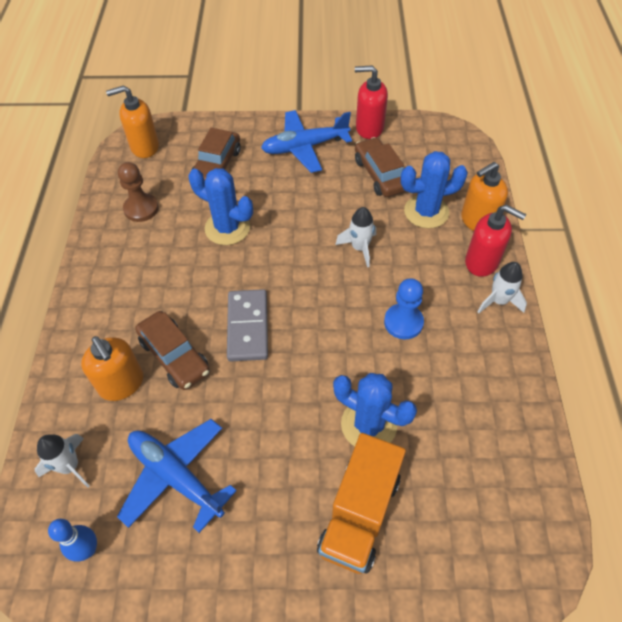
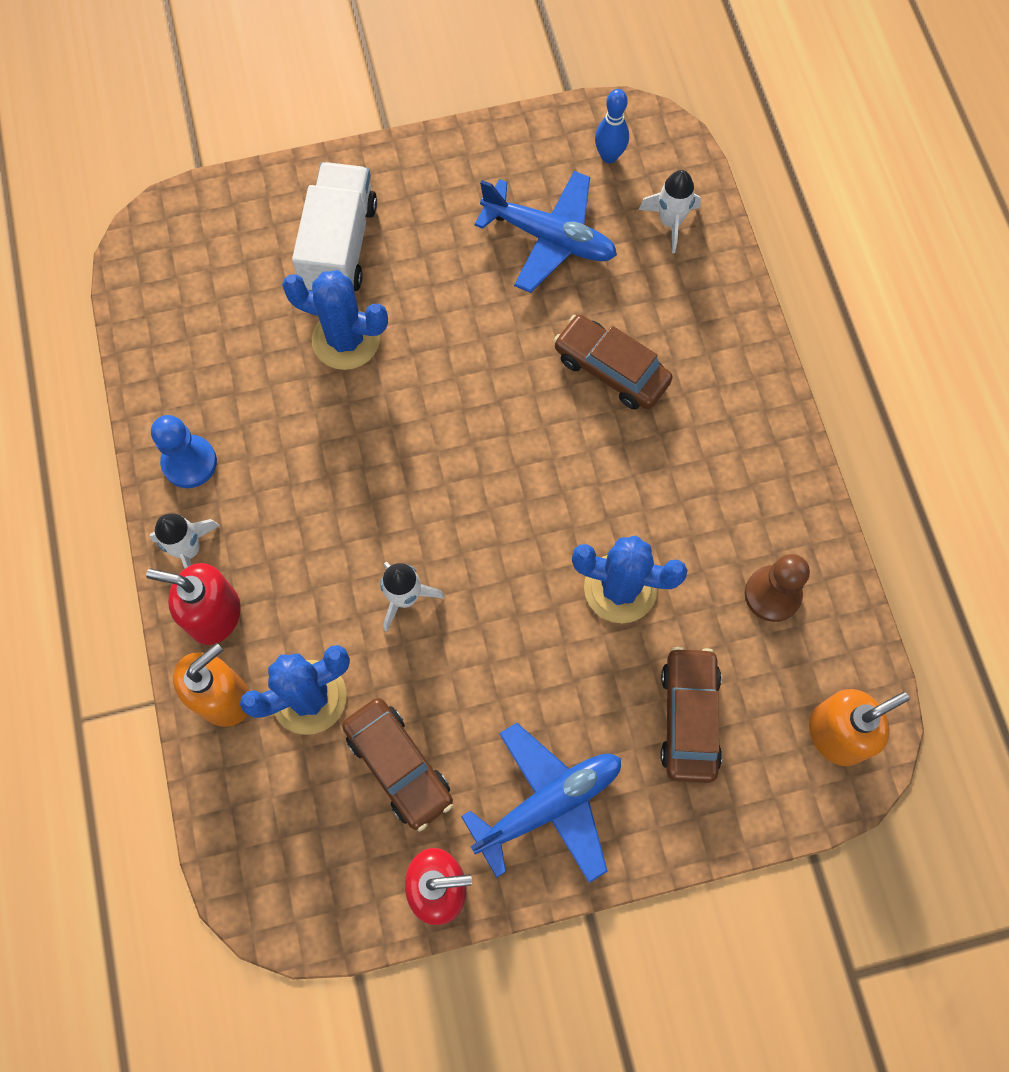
camera: 165 degrees right, 15 degrees up
(122, 384) = (660, 321): orange soap dispenser -> none
(247, 327) = (531, 430): grey domino -> none
(359, 513) = (340, 246): orange truck -> white truck
(403, 322) = (321, 485): blue pawn -> blue pawn (189, 462)

